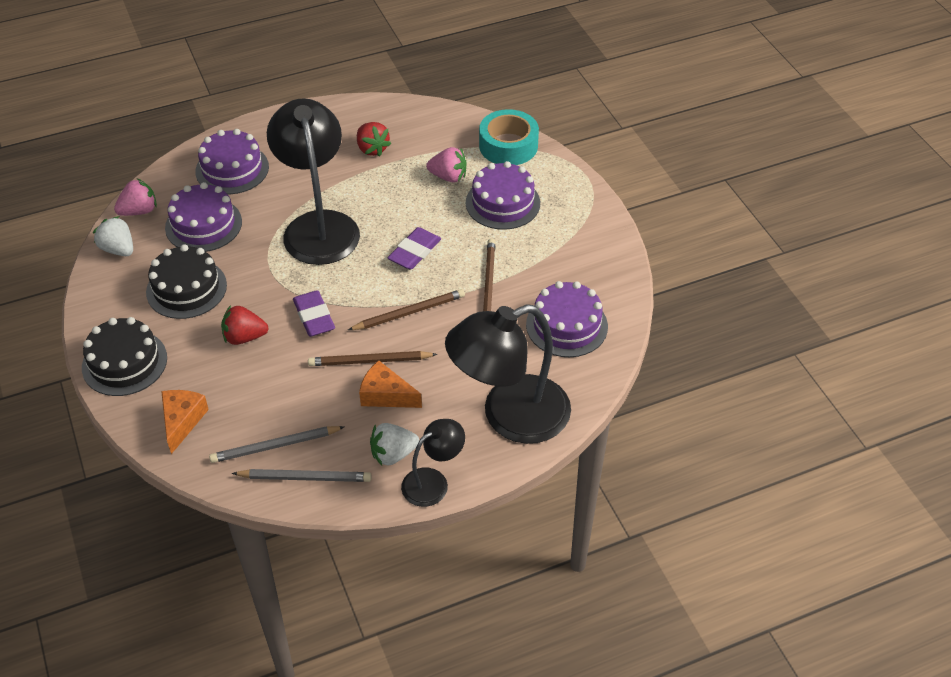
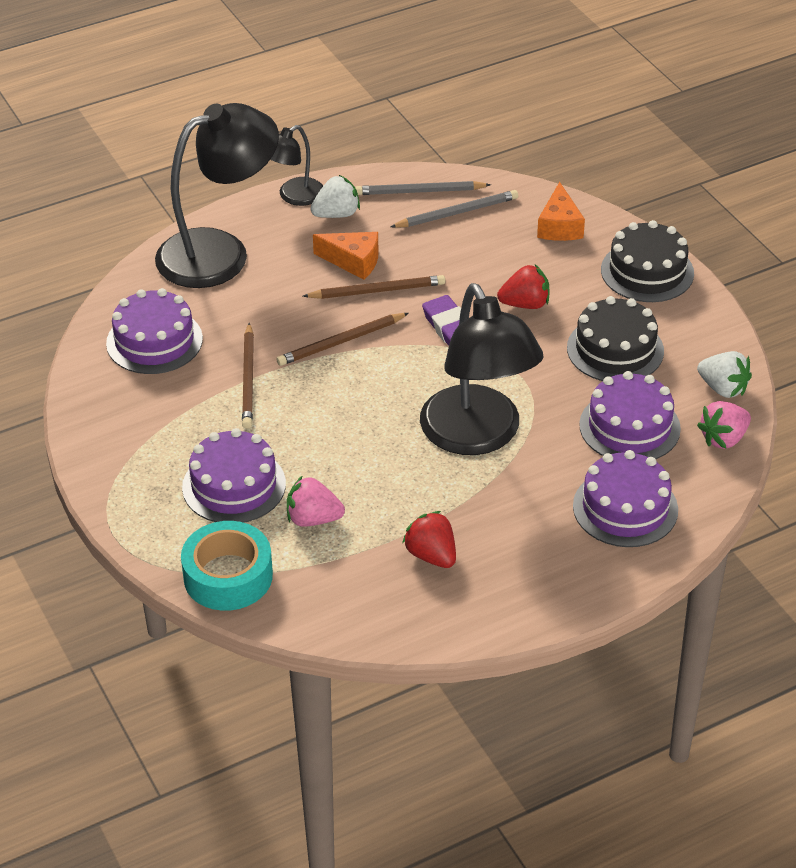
camera: 175 degrees right, 5 degrees down
(414, 252) = (345, 412): purple eraser -> none

